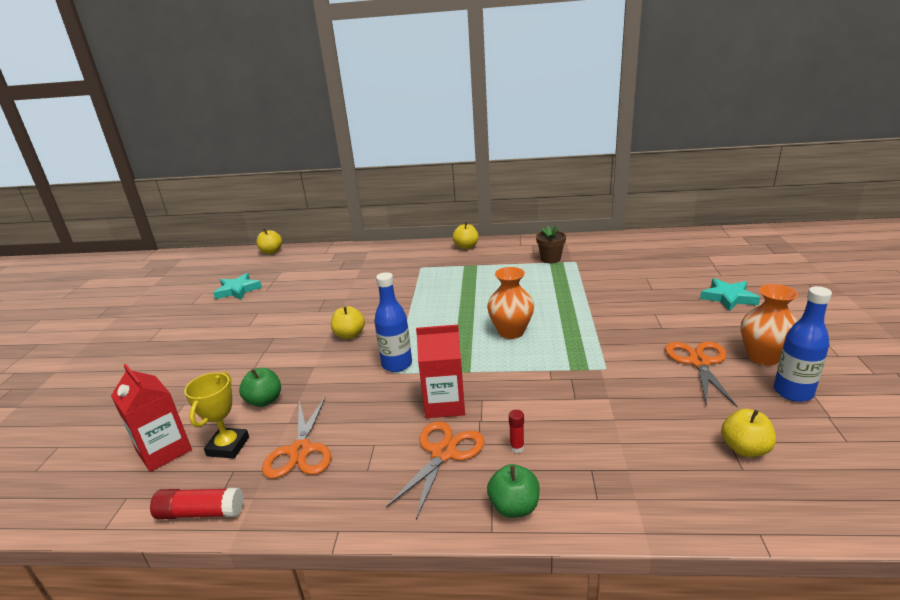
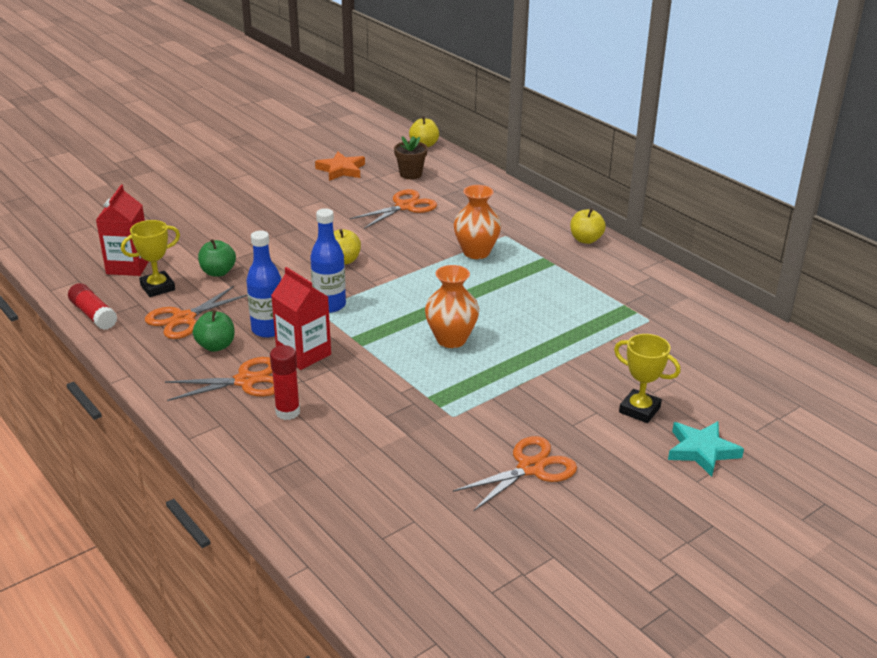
camera: 45 degrees right, 5 degrees up
(238, 290) = (341, 170): turquoise star -> orange star
(327, 286) = (405, 206): none -> orange scissors
(514, 507) = (221, 438): green apple -> green apple (216, 346)
(517, 448) = (288, 412): red glue stick -> red glue stick, size x1.75
(550, 259) = (632, 302): brown flower pot -> brown flower pot (410, 174)
(667, 299) = (639, 410): none -> yellow trophy
(744, 449) = (412, 532): yellow apple -> none
(763, 357) = (592, 507): orange vase -> orange vase (476, 252)
(793, 392) = (542, 541): blue bottle -> blue bottle (268, 330)

